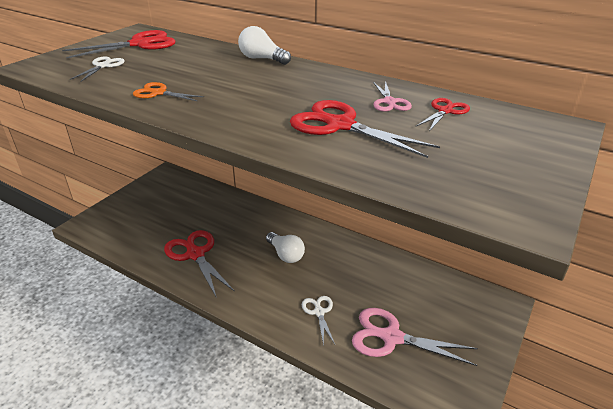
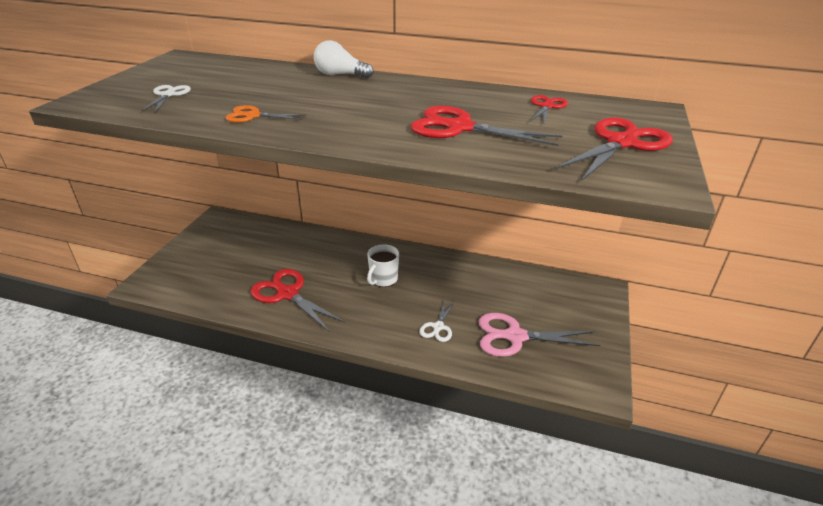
camera: 15 degrees left, 0 degrees up
(139, 44) = (194, 70): red scissors -> red scissors (621, 143)
(285, 254) = (383, 279): white light bulb -> white mug
(319, 312) = (438, 327): white scissors -> white scissors turned 135 degrees counterclockwise
(389, 102) = (492, 103): pink scissors -> none

